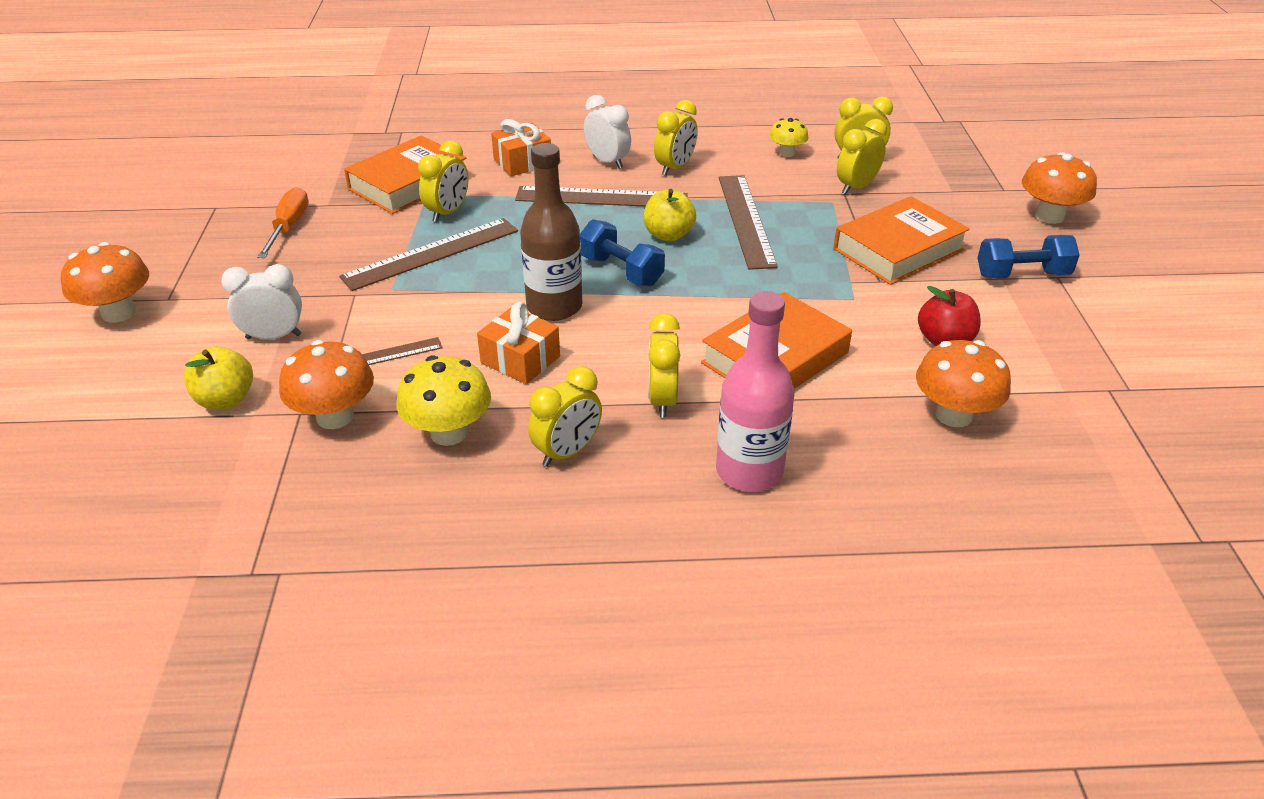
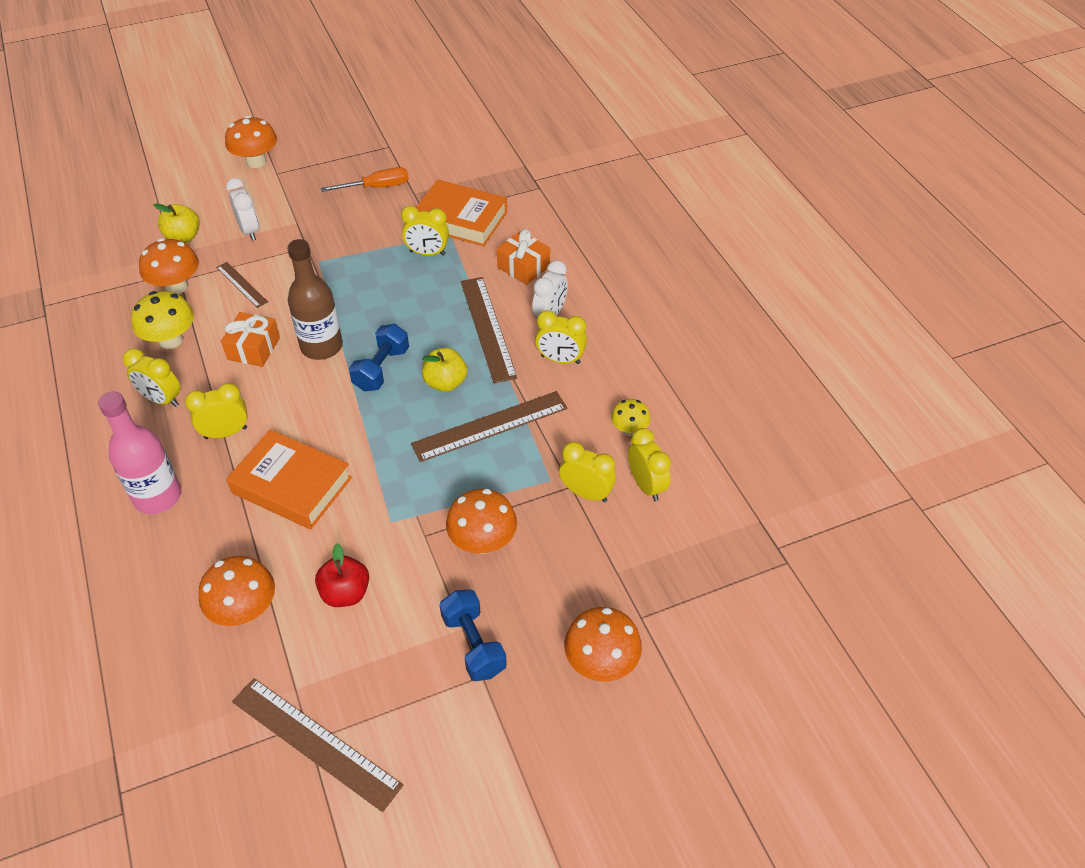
camera: 70 degrees right, 10 degrees up
(431, 254) = (368, 264): brown ruler -> brown ruler (315, 743)
(898, 249) = (483, 542): orange book -> orange mushroom

